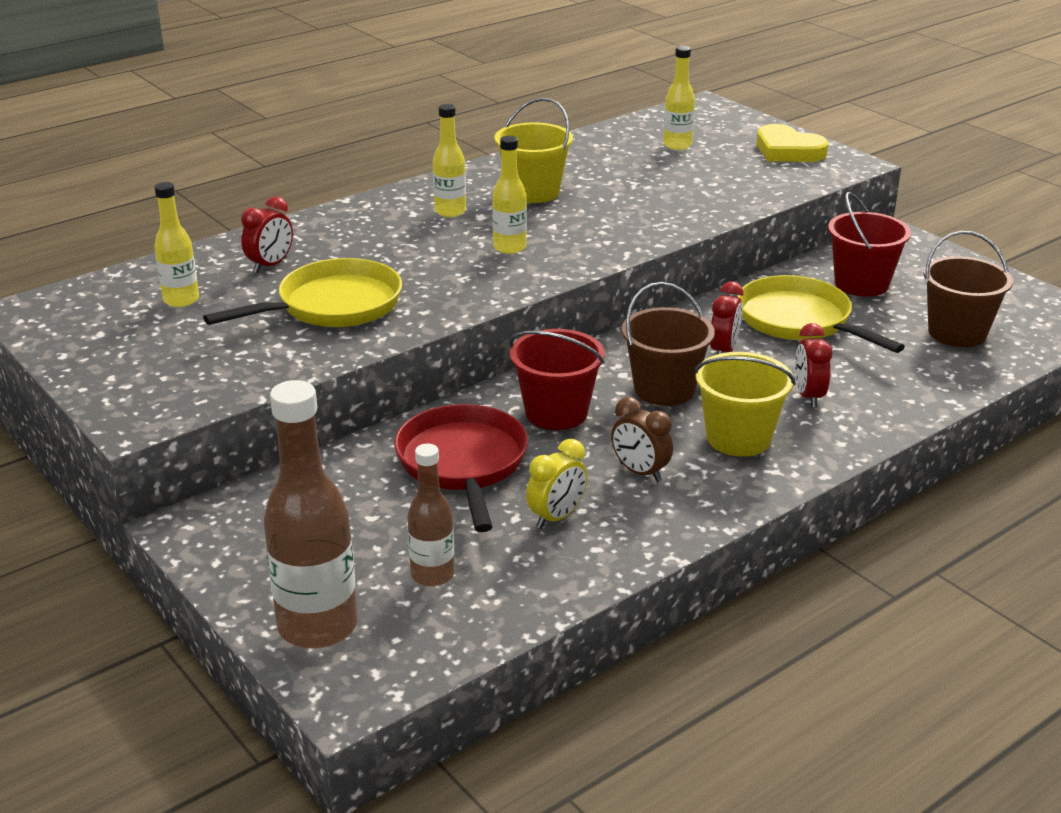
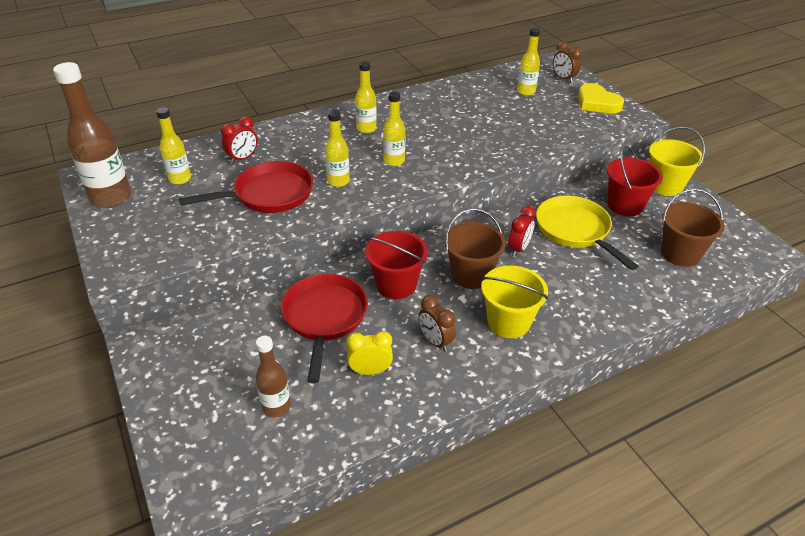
camera: 10 degrees right, 10 degrees up
(318, 626) = (191, 438): brown bottle -> brown bottle (111, 197)
(332, 306) = (268, 194): yellow pan -> red pan
(434, 280) = (338, 181): none -> yellow bottle
(533, 192) = (423, 119): yellow bucket -> yellow bucket (665, 186)
(556, 517) = (370, 371): yellow clock -> yellow clock turned 150 degrees counterclockwise
(728, 125) = (563, 79): none -> brown clock
(809, 396) = (565, 293): red clock -> none

